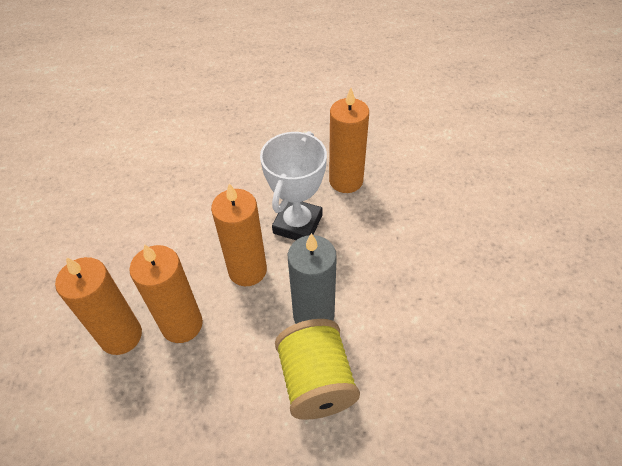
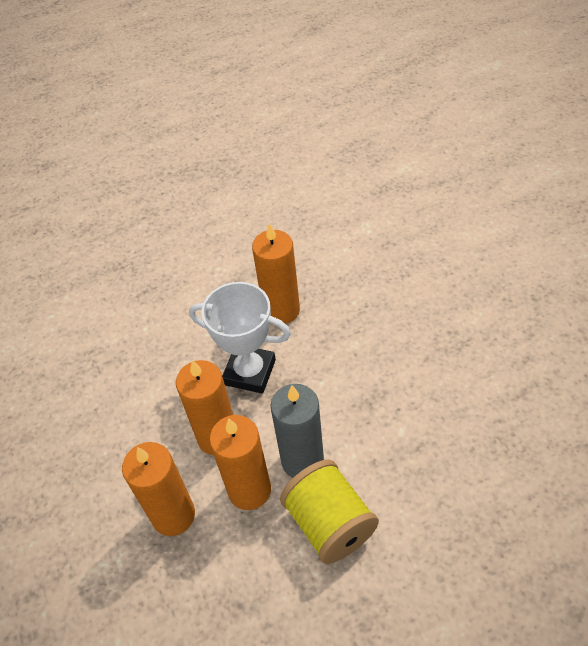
camera: 15 degrees left, 0 degrees up
(121, 336) = (114, 548): orange candle -> orange candle (249, 490)
(297, 224) = (250, 372): white trophy -> white trophy turned 75 degrees counterclockwise

